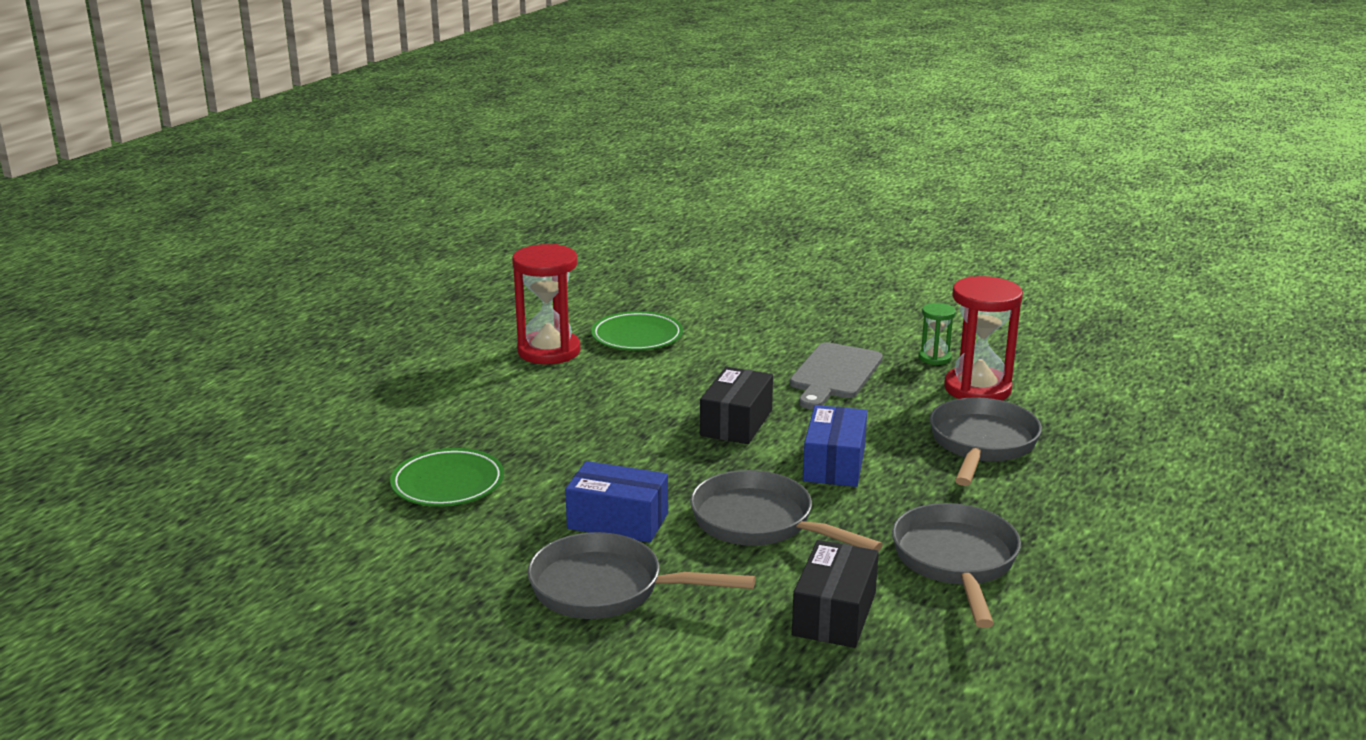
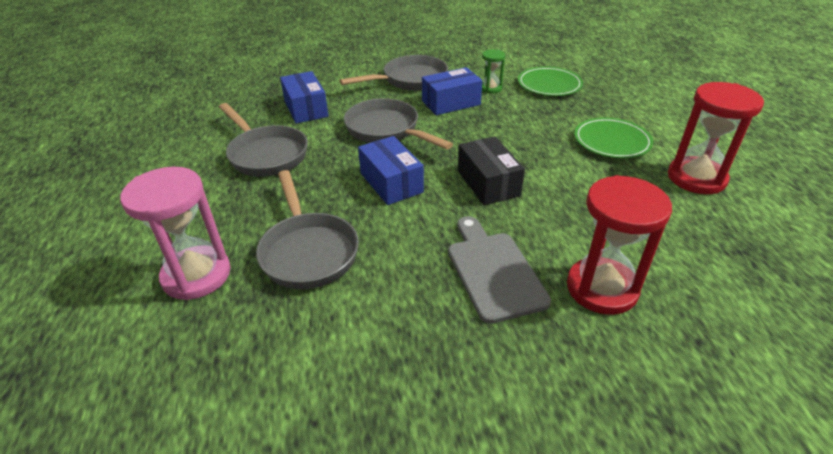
camera: 140 degrees right, 15 degrees up
(637, 337) = (686, 227): green plate -> green plate (611, 142)
(760, 523) = (386, 130): grey pan -> grey pan turned 135 degrees counterclockwise
(834, 614) = (306, 109): black box -> blue box
(934, 358) = (439, 357): green hourglass -> green hourglass (491, 88)
(977, 389) = (359, 326): red hourglass -> red hourglass (601, 288)
(1104, 469) = (196, 275): none -> pink hourglass

